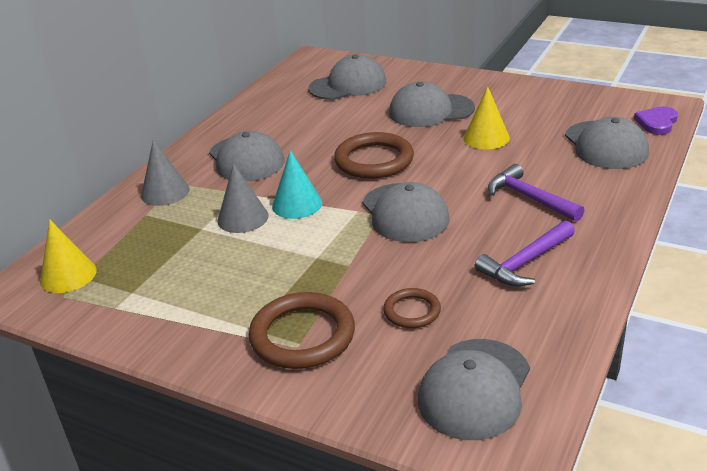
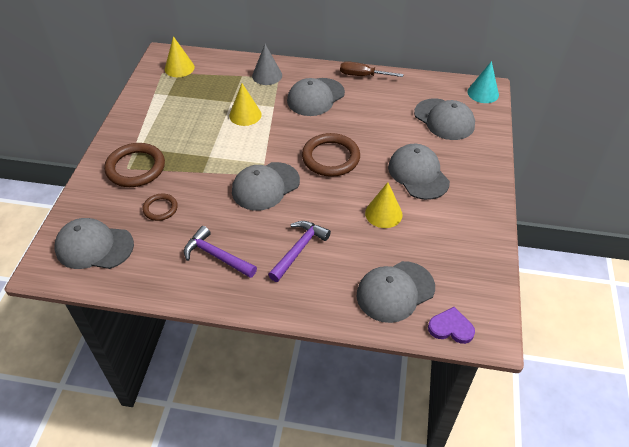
camera: 70 degrees right, 15 degrees up
(229, 122) = (363, 76): none -> brown screwdriver
(243, 218) = (245, 115): grey cone -> yellow cone
(297, 204) = (265, 134): turquoise cone -> turquoise cone (483, 93)

